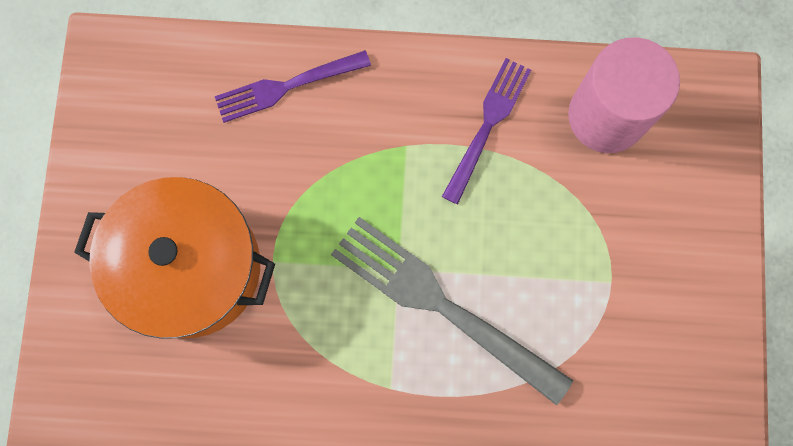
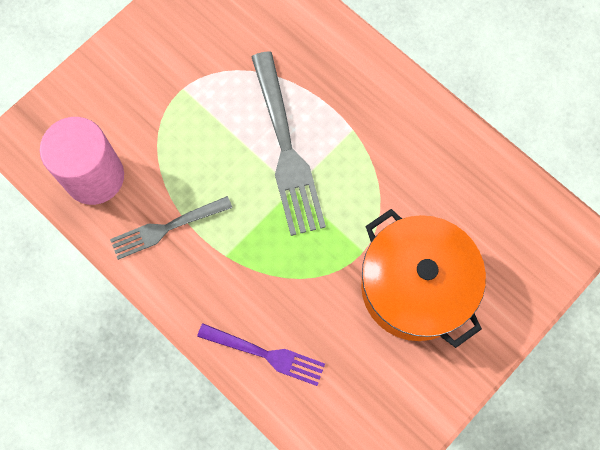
camera: 140 degrees left, 5 degrees down
(487, 126) = (167, 227): purple fork -> grey fork

